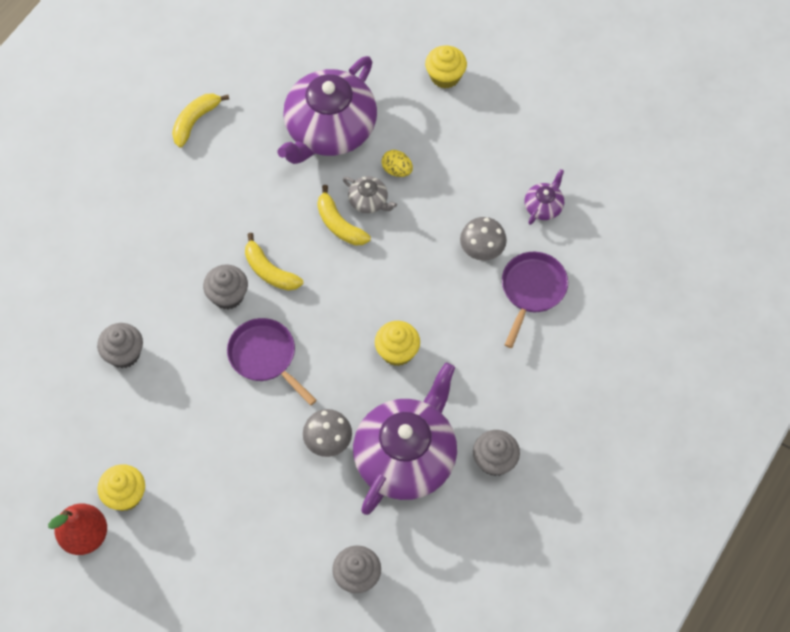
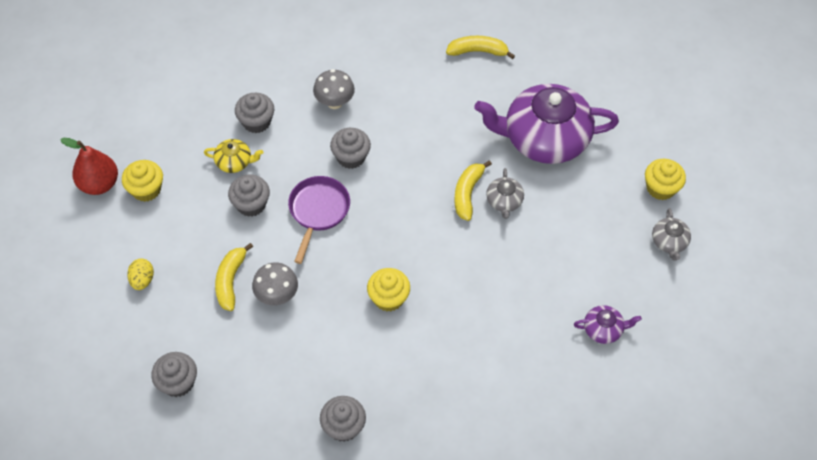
camera: 55 degrees right, 5 degrees down
(155, 398) = (234, 162): none -> yellow teapot
(214, 410) = (251, 204): none -> grey cupcake
(269, 271) = (392, 171): yellow banana -> yellow banana (230, 280)
(397, 170) = (547, 204): yellow egg -> yellow egg (142, 280)
(406, 456) = (302, 358): purple teapot -> none
(482, 251) = (524, 307): grey mushroom -> grey mushroom (334, 102)
(499, 105) = (669, 242): none -> grey teapot
(532, 290) = (518, 365): purple pan -> none

